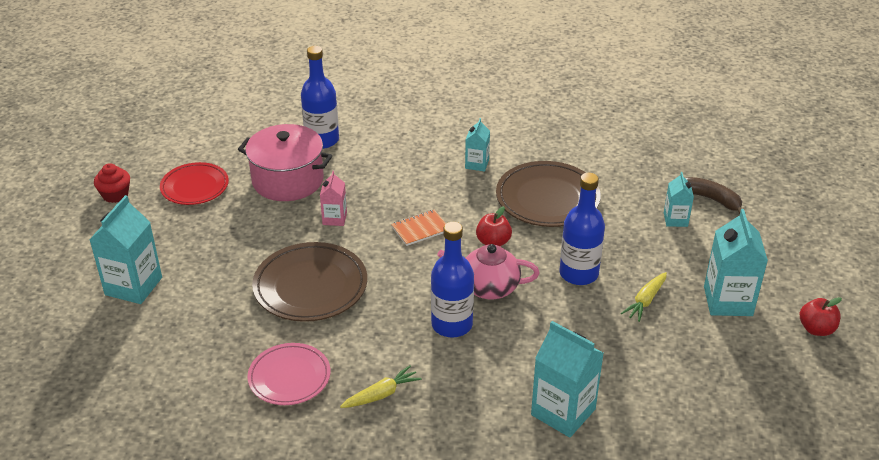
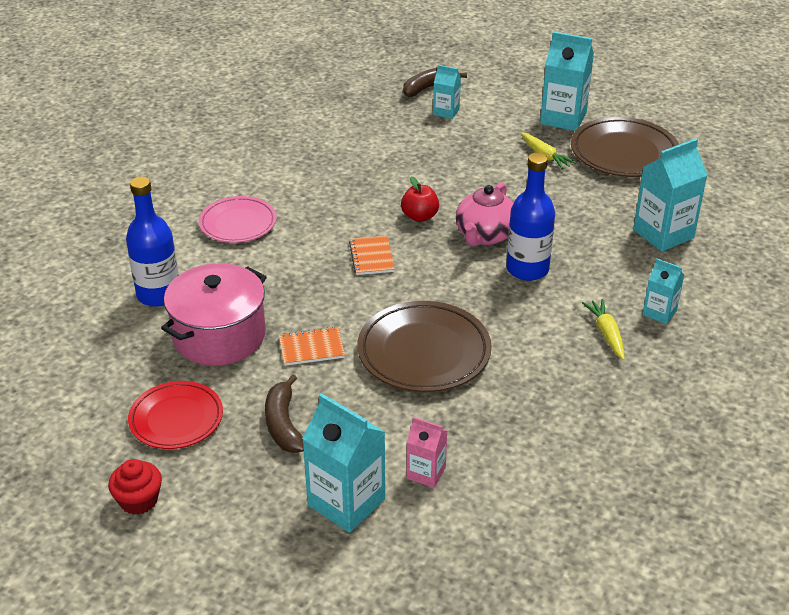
camera: 70 degrees left, 0 degrees up
(204, 236) = (283, 424): none -> brown banana
(289, 377) = (559, 392): pink plate -> pink plate (238, 223)
(292, 227) = (311, 348): none -> orange notebook
(334, 218) = (316, 313): pink carton -> pink carton (426, 473)
(477, 164) = (287, 197): turquoise carton -> turquoise carton (659, 312)
(547, 199) = (373, 169): brown plate -> brown plate (624, 153)
(578, 274) = (491, 180): blue bottle -> none
(816, 329) = (612, 91): red apple -> none

